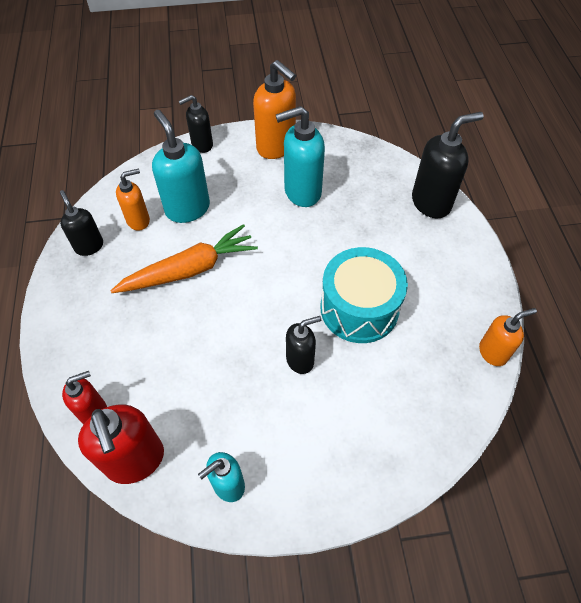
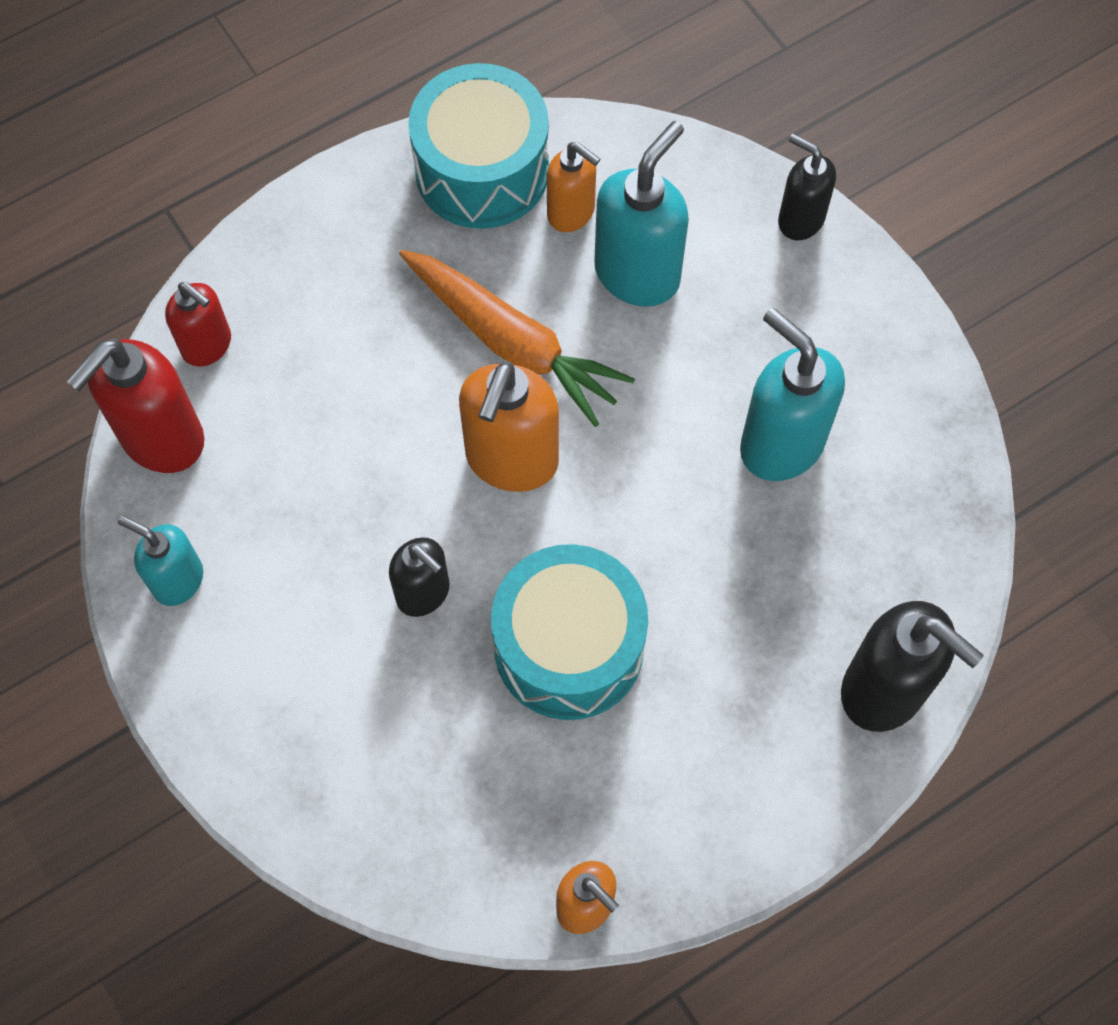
camera: 65 degrees right, 10 degrees up
(89, 246) = (482, 170): black soap dispenser -> turquoise drum
(276, 147) = (870, 349): orange soap dispenser -> orange soap dispenser (511, 460)

